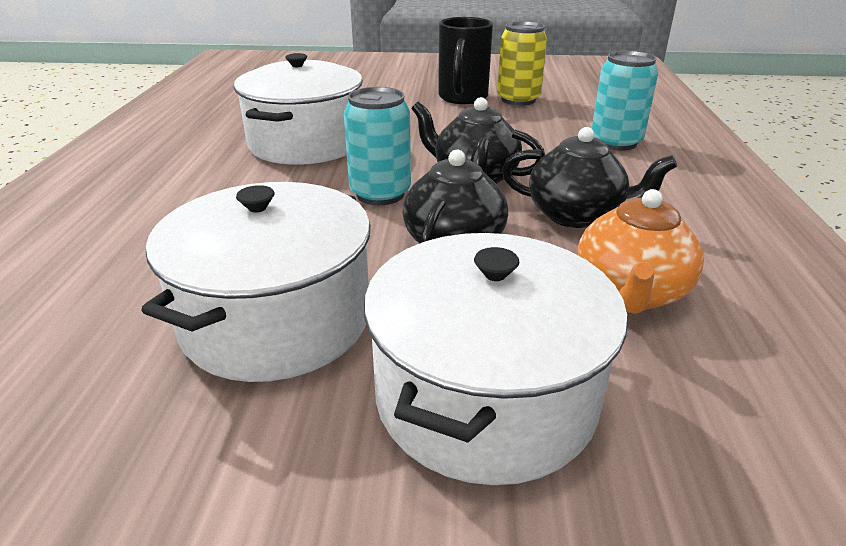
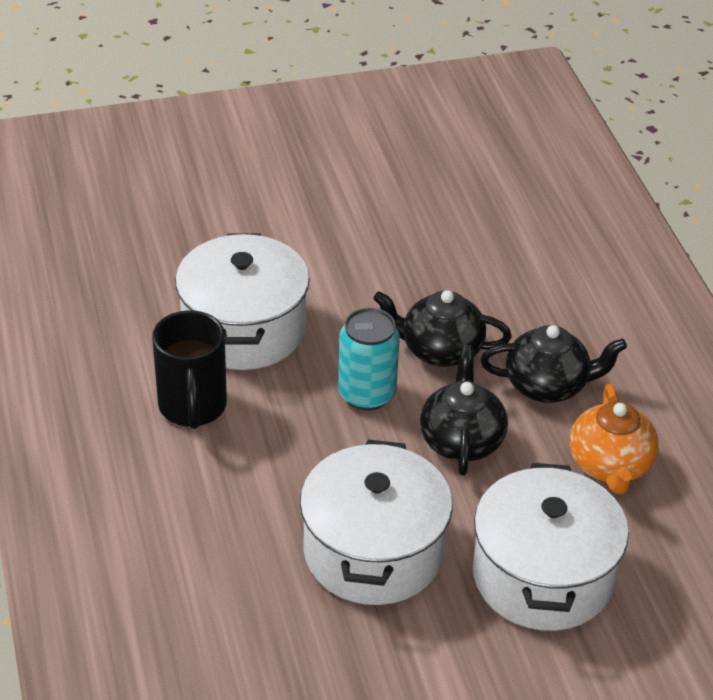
camera: 20 degrees left, 10 degrees up
(462, 98) = (362, 201): black mug -> black mug (192, 407)
(518, 100) = (427, 193): yellow can -> none
(615, 142) = (553, 262): turquoise can -> none

